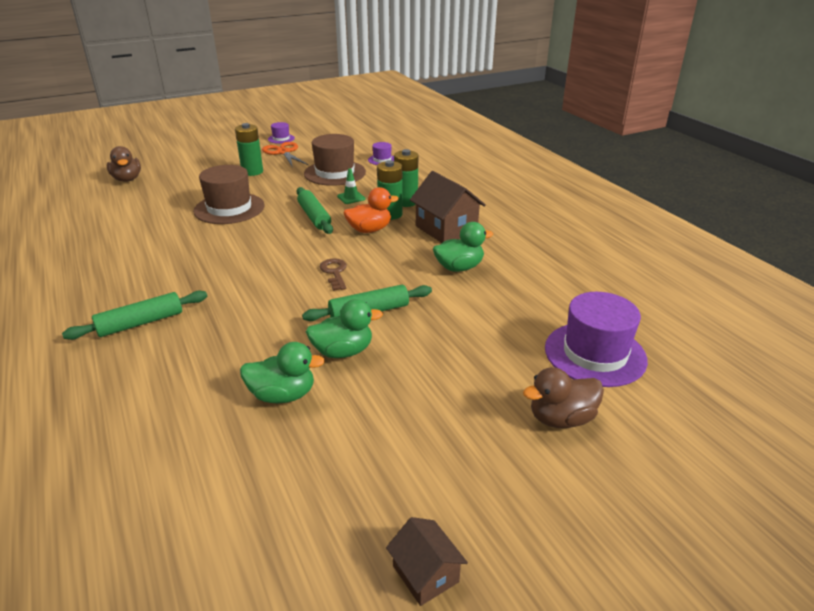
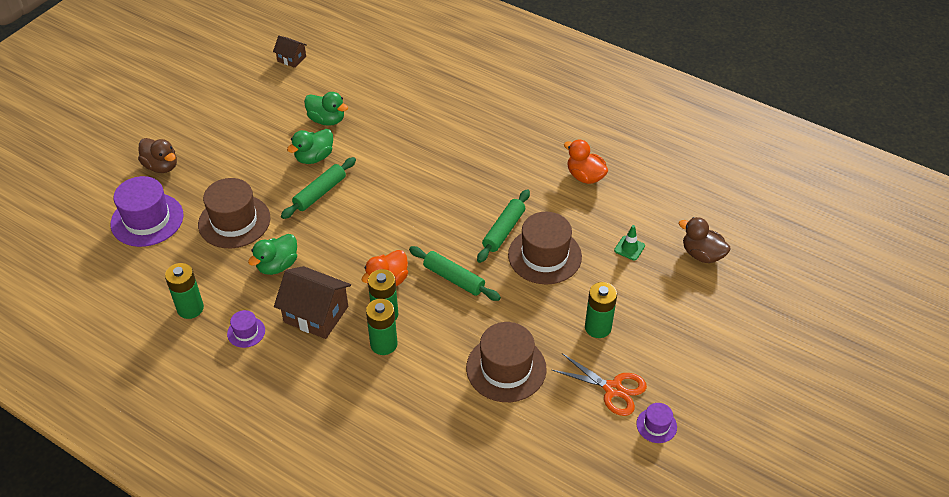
camera: 150 degrees right, 15 degrees up
(112, 241) = (585, 176): none -> orange duck
(140, 323) = (461, 125): green rolling pin -> green rolling pin (504, 230)
(283, 395) = (327, 120): green duck -> green duck turned 120 degrees counterclockwise
(334, 273) = (374, 218): brown key -> none
(351, 198) = (446, 326): green traffic cone -> green traffic cone (629, 248)
(382, 160) = (477, 429): purple hat -> purple hat (246, 332)
(425, 574) = (205, 80): brown house -> brown house (291, 59)
(484, 317) = (234, 221): none -> brown hat
(561, 263) = (190, 308): none -> green battery
(561, 418) = (161, 166): brown duck -> brown duck turned 90 degrees clockwise

